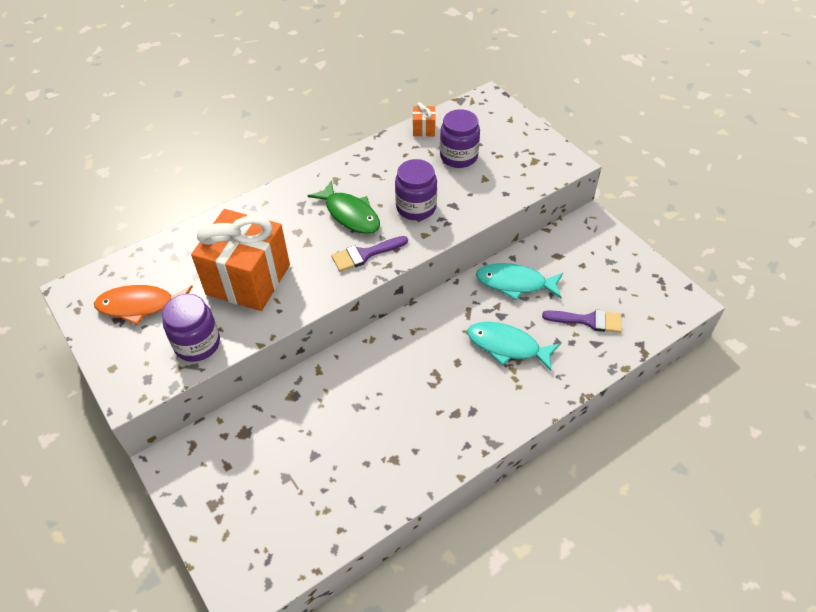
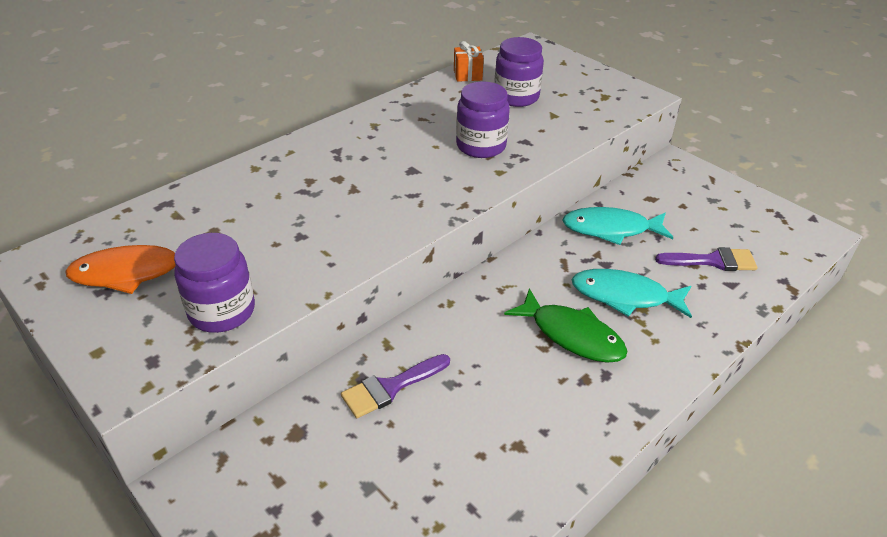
camera: 10 degrees left, 10 degrees down
(248, 279) = (282, 232): orange gift -> none
(350, 214) = (401, 157): green fish -> green fish (572, 335)
(365, 254) = (431, 196): purple brush -> purple brush (390, 387)

